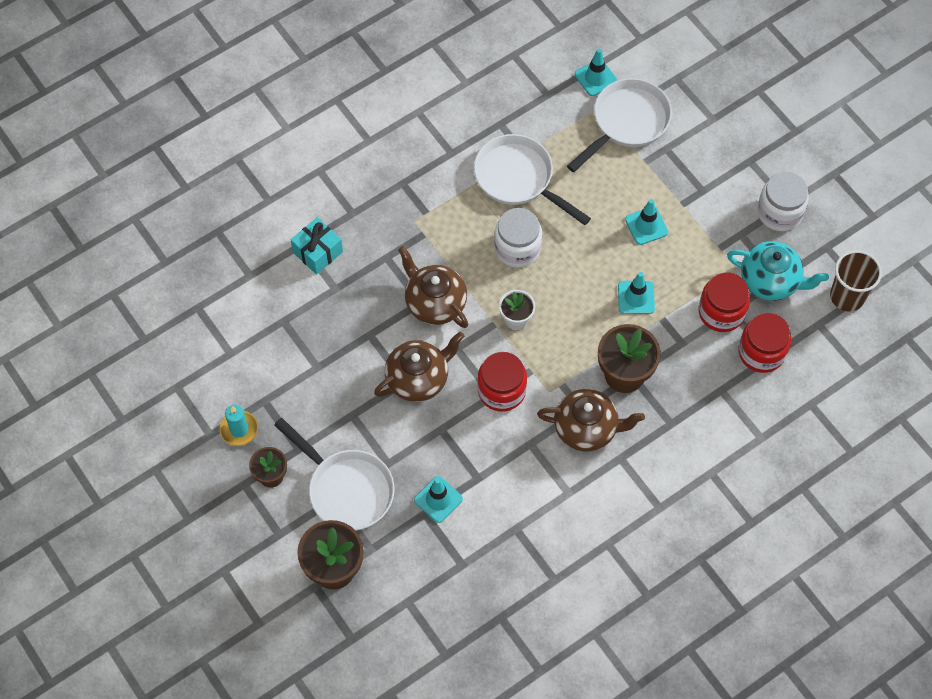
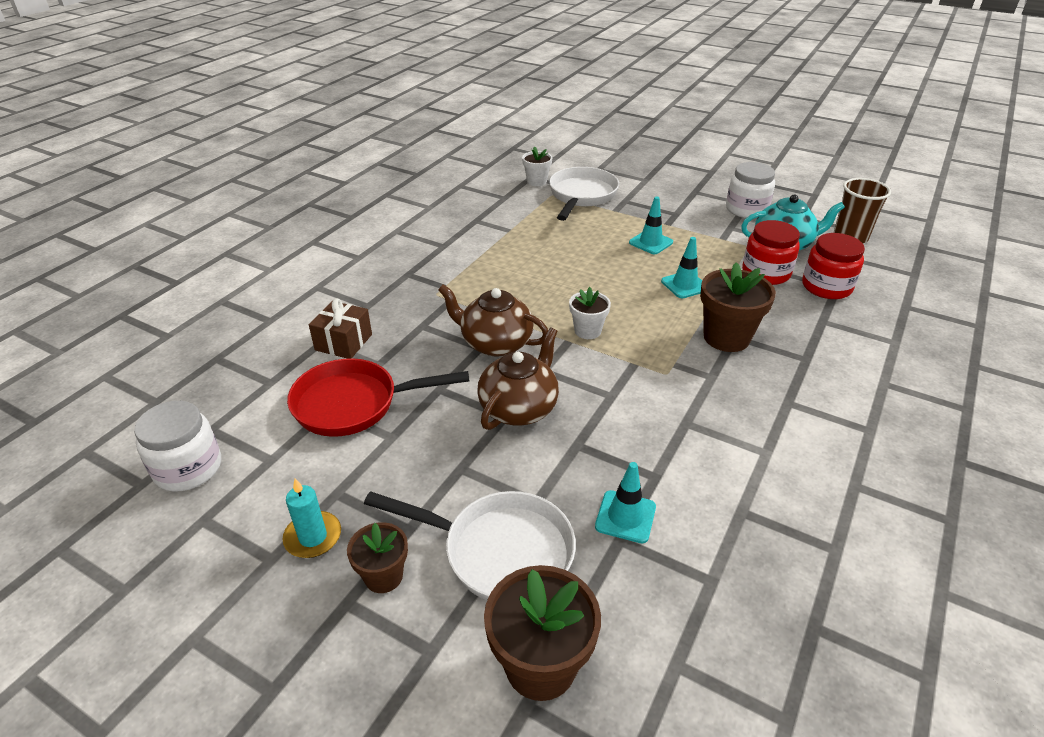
camera: 25 degrees left, 25 degrees down
(302, 324) = (354, 404): none -> red pan
(317, 252) = (343, 342): turquoise gift -> brown gift
(501, 390) = (617, 388): red jar -> none
(517, 248) = (549, 284): white jar -> white jar (188, 468)
(518, 179) = (516, 245): white pan -> none
(587, 428) = (731, 390): brown teapot -> none
(595, 78) = (536, 181): turquoise traffic cone -> white flower pot

